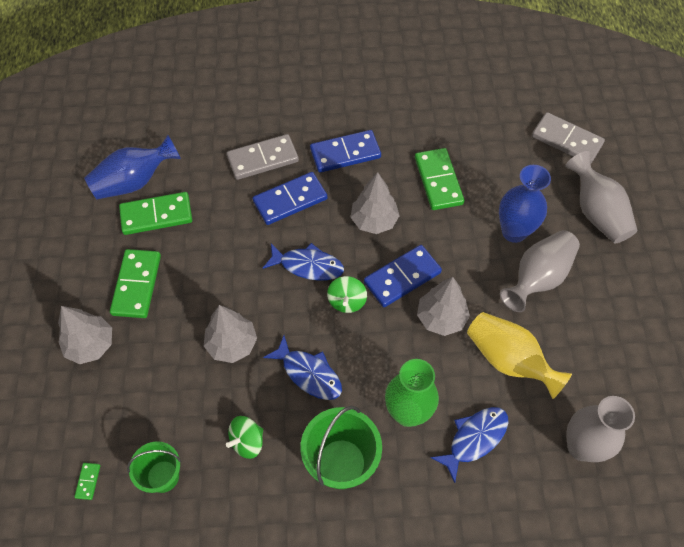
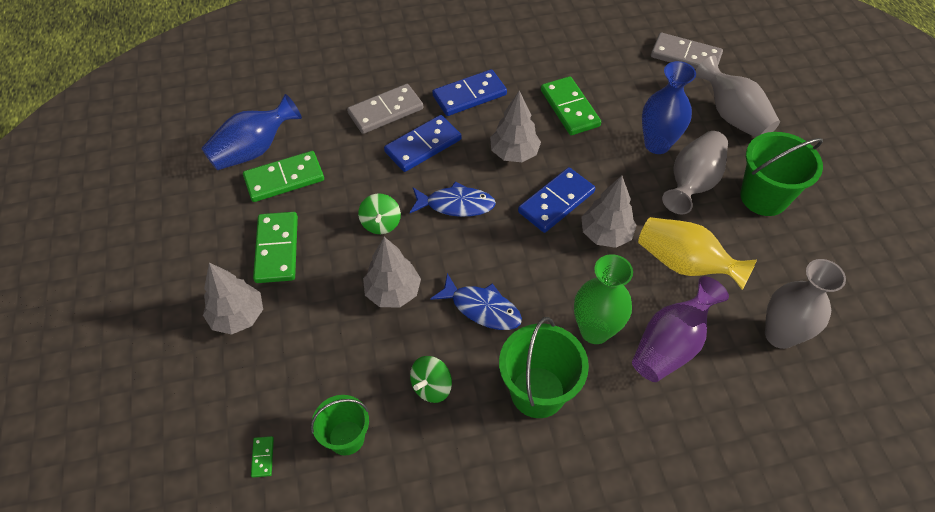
camera: 10 degrees left, 5 degrees down
(347, 301) = (505, 232): green spinning top -> green spinning top (381, 223)
(474, 439) = (670, 345): blue fish -> purple vase
(604, 303) = (763, 197): none -> green bucket

